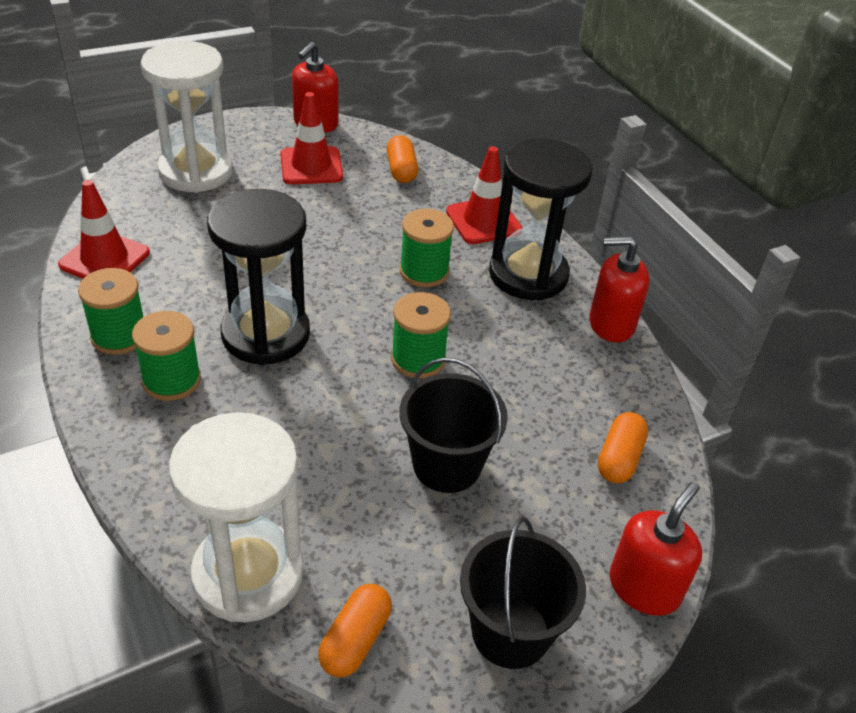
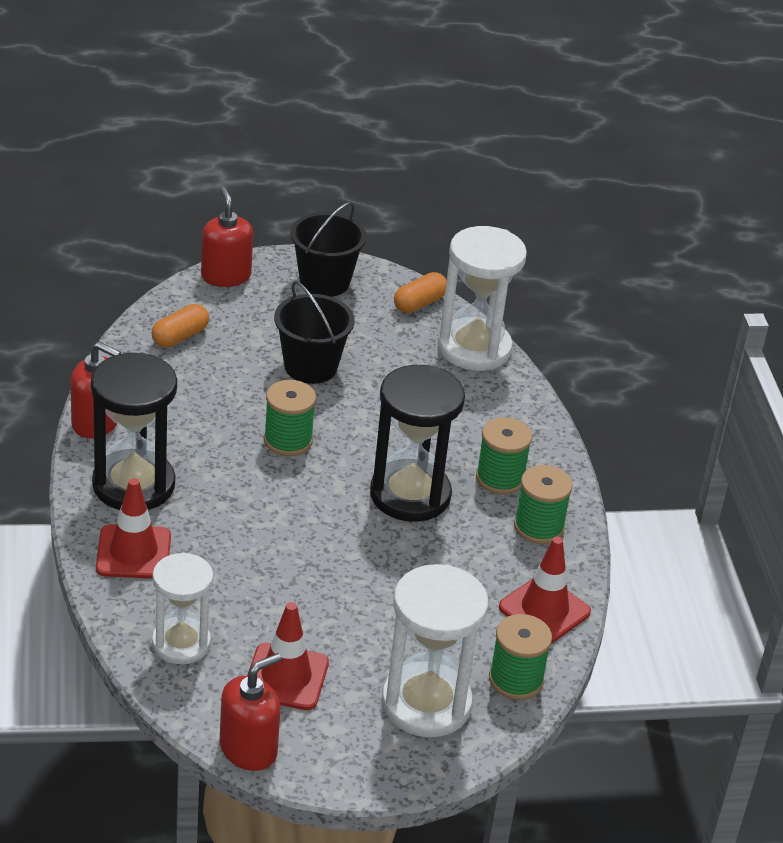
camera: 160 degrees left, 5 degrees down
(401, 170) = (181, 643): orange capsule -> white hourglass
(424, 271) = (234, 514): green spool -> green spool (515, 680)
(644, 587) = (226, 276): red soap dispenser -> red soap dispenser turned 105 degrees clockwise

